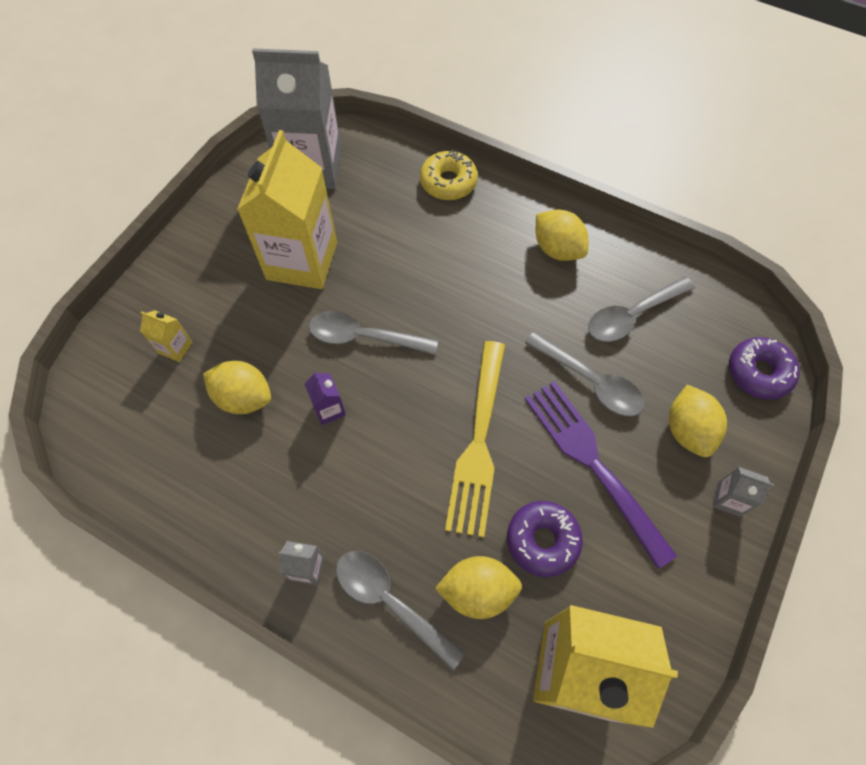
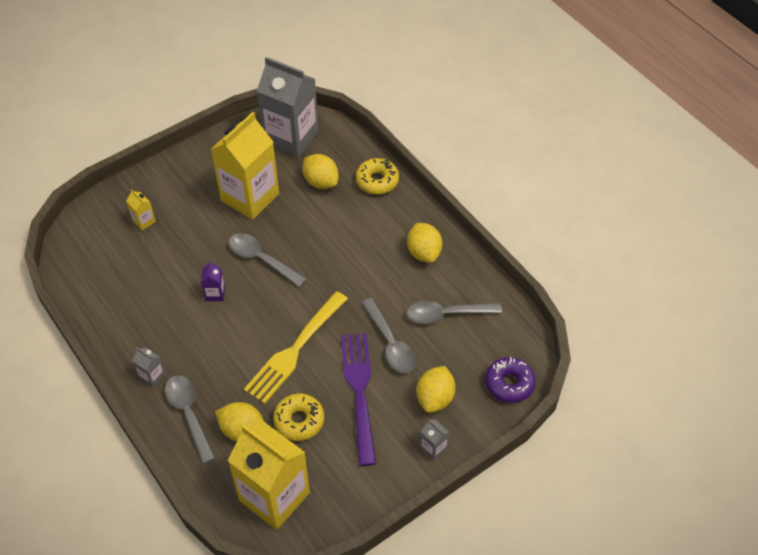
camera: 25 degrees right, 10 degrees down
(244, 397) = (168, 266): yellow lemon -> yellow lemon (321, 182)
(542, 540) = (299, 421): purple donut -> yellow donut

